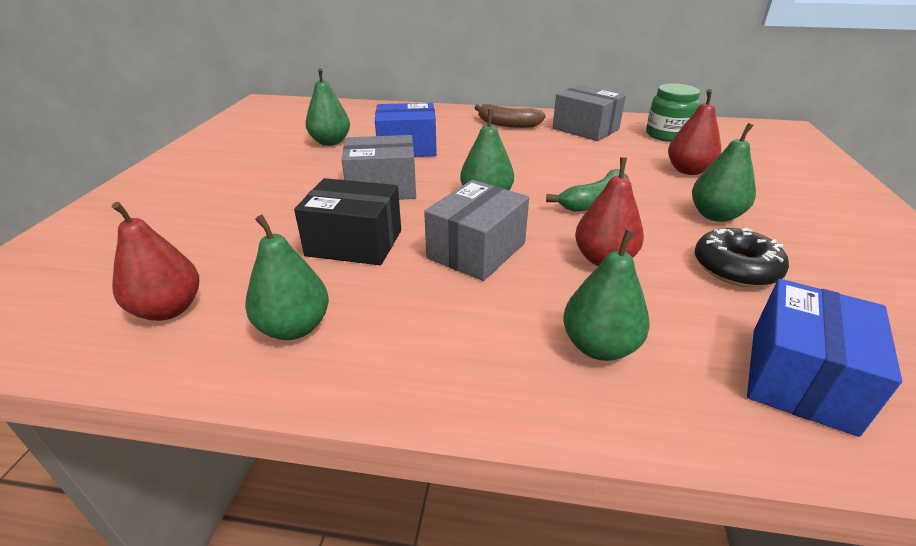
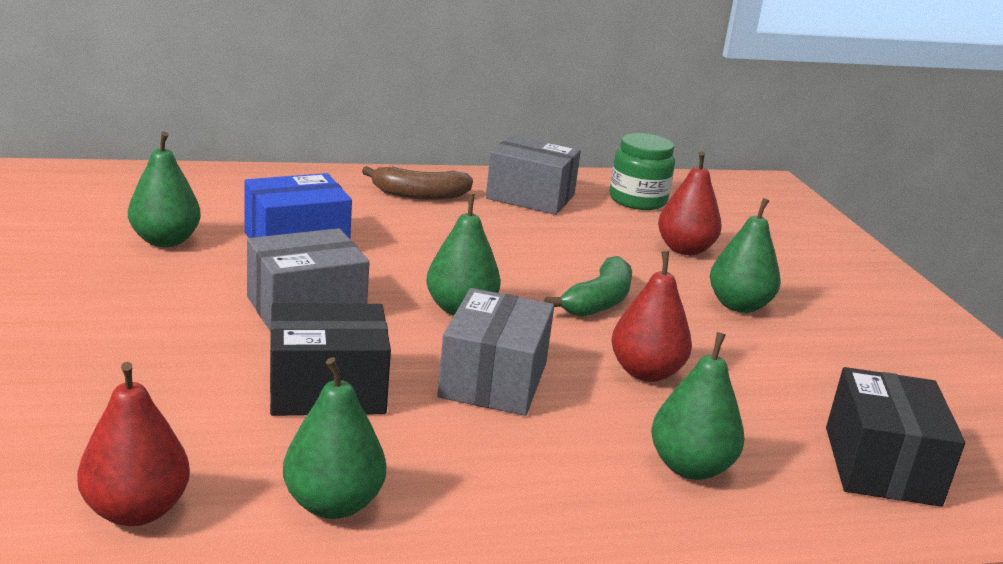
camera: 25 degrees left, 10 degrees down
(735, 268) = (783, 365): black donut -> none
(800, 378) = (881, 465): blue box -> black box

